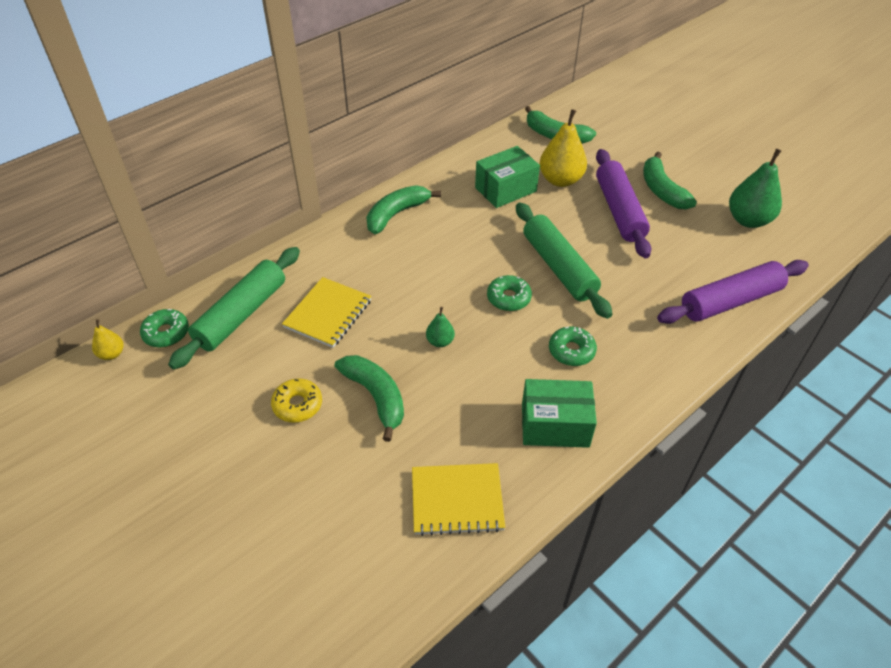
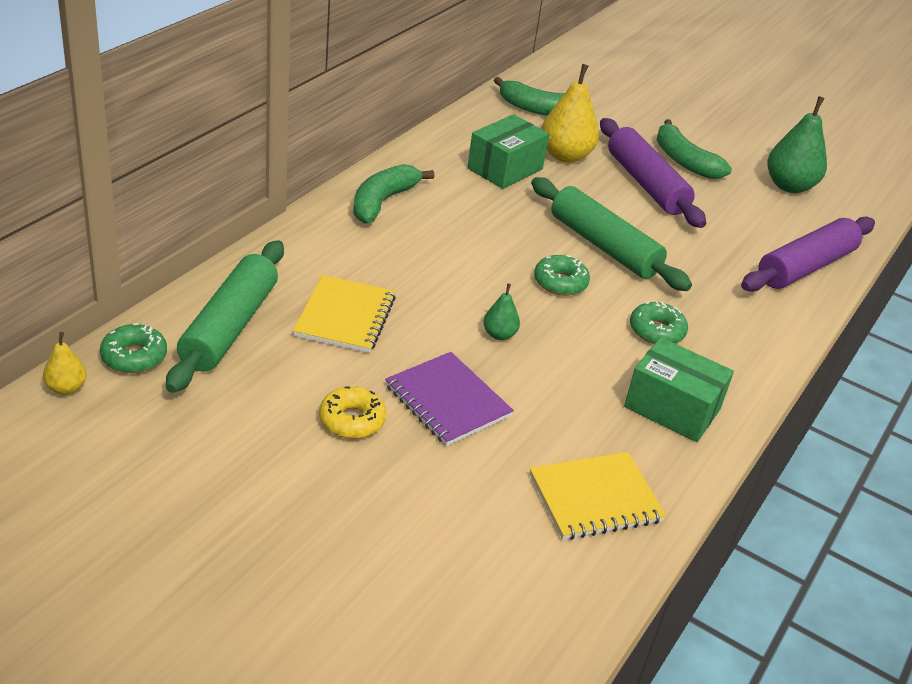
camera: 20 degrees left, 10 degrees down
(376, 397) = (447, 401): green banana -> purple notebook
(555, 425) = (672, 408): green box -> green box turned 45 degrees clockwise

